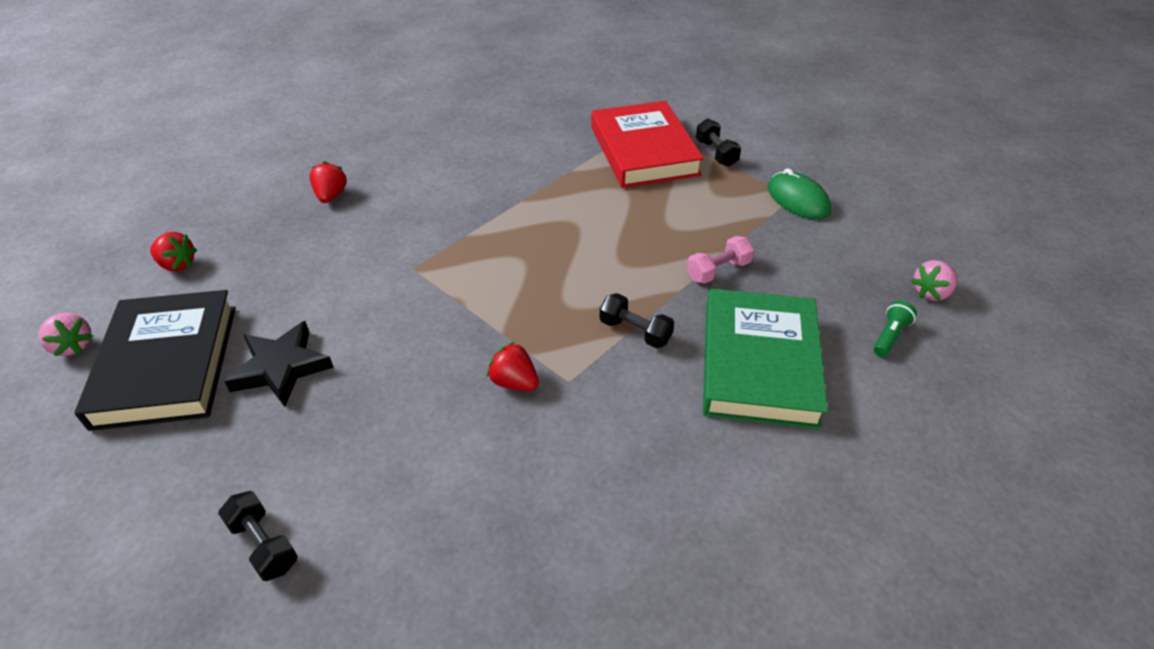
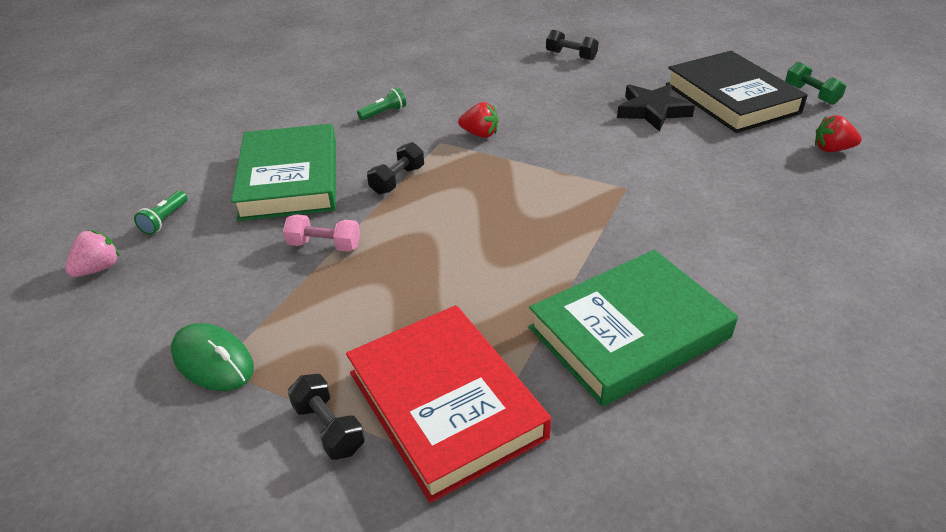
camera: 165 degrees right, 5 degrees down
(73, 346) = (811, 94): pink strawberry -> green dumbbell
(331, 195) = (792, 237): red strawberry -> none
(509, 163) = (629, 332): none -> green book
(627, 464) = (384, 113): none -> green flashlight
(635, 331) = (397, 180): black dumbbell -> black dumbbell turned 75 degrees counterclockwise
(718, 271) = (324, 245): pink dumbbell -> pink dumbbell turned 60 degrees clockwise

